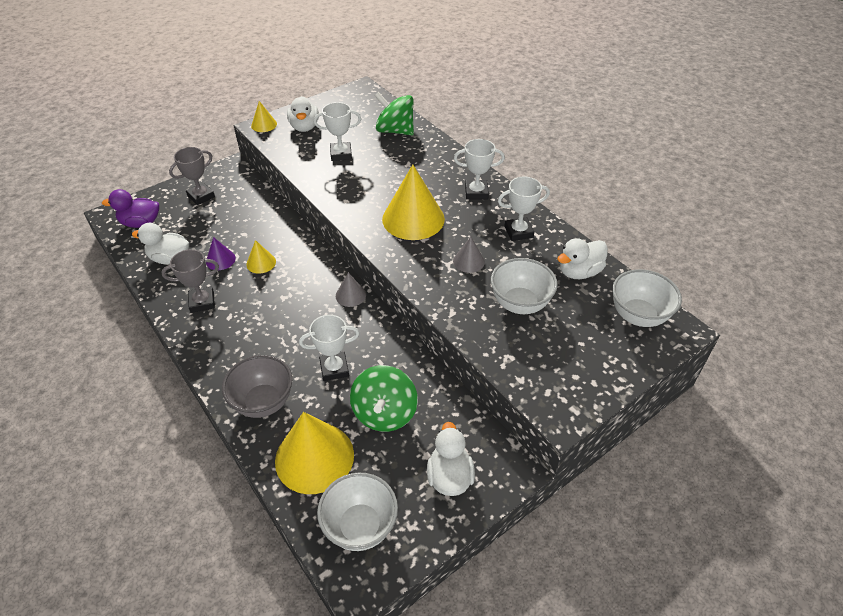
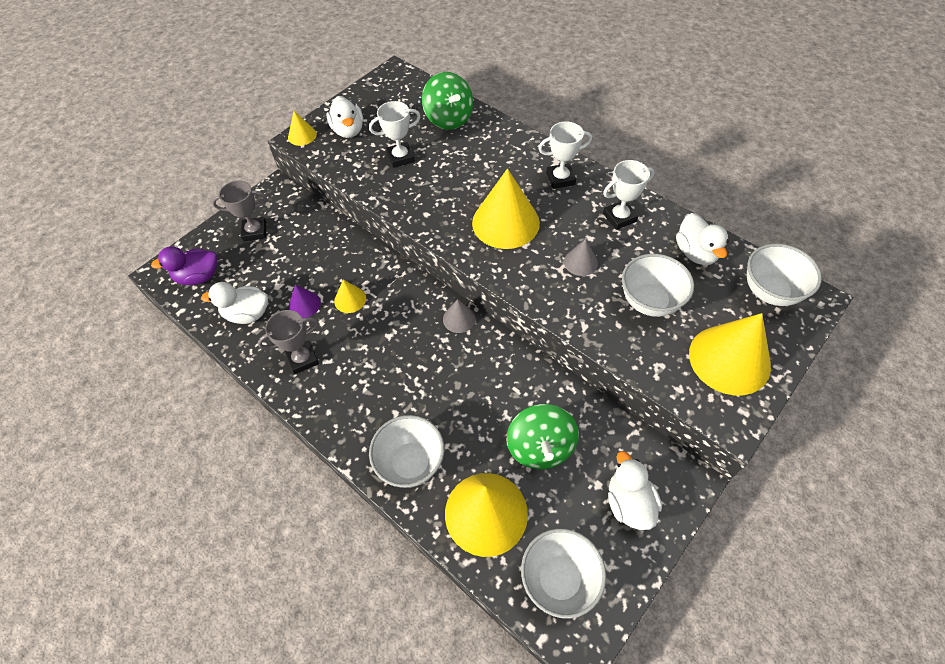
camera: 10 degrees left, 10 degrees up
(201, 196) = (255, 231): grey trophy -> grey trophy turned 45 degrees clockwise
(263, 402) = (411, 463): grey bowl -> white bowl
(334, 369) = (471, 407): white trophy -> none
(395, 131) = (449, 119): green spinning top -> green spinning top turned 135 degrees counterclockwise
(577, 364) = (729, 359): none -> yellow cone
(579, 272) = (695, 253): white duck -> white duck turned 60 degrees counterclockwise

